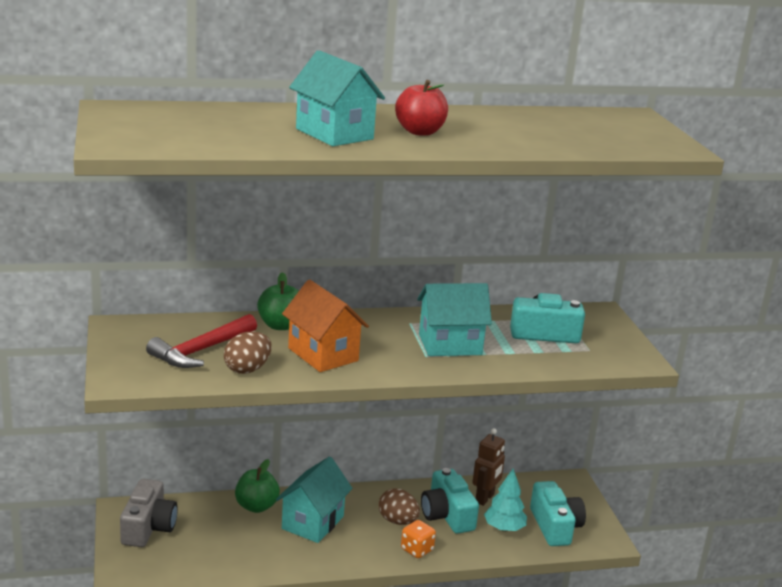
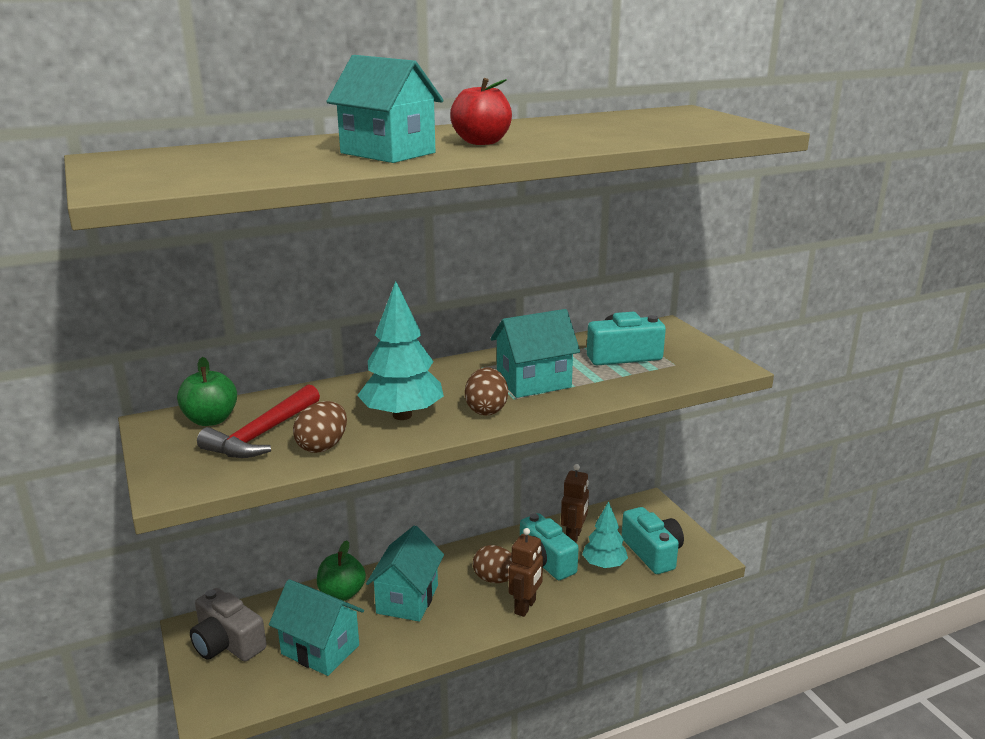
camera: 10 degrees left, 0 degrees up
(148, 527) = (227, 643): grey camera -> grey camera turned 135 degrees clockwise
(225, 548) = (320, 649): none -> turquoise house
(280, 325) = (344, 392): green apple -> green apple (211, 420)
(323, 354) = (402, 415): orange house -> turquoise tree
(397, 362) = (486, 410): none -> brown egg
(417, 550) = (525, 607): orange dice -> brown robot

